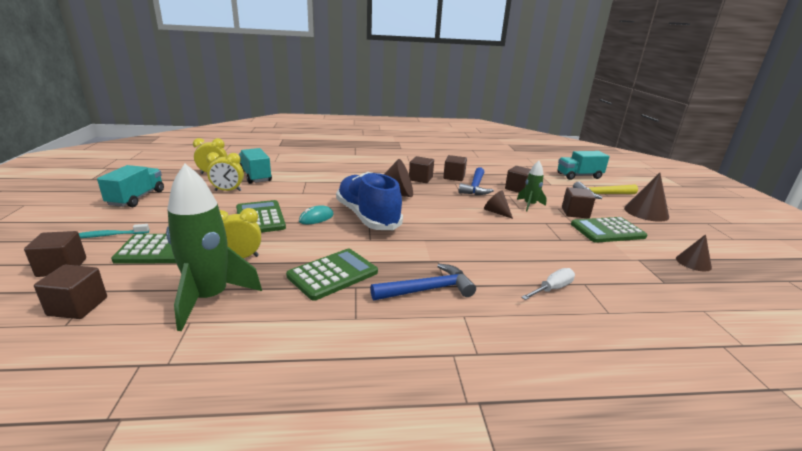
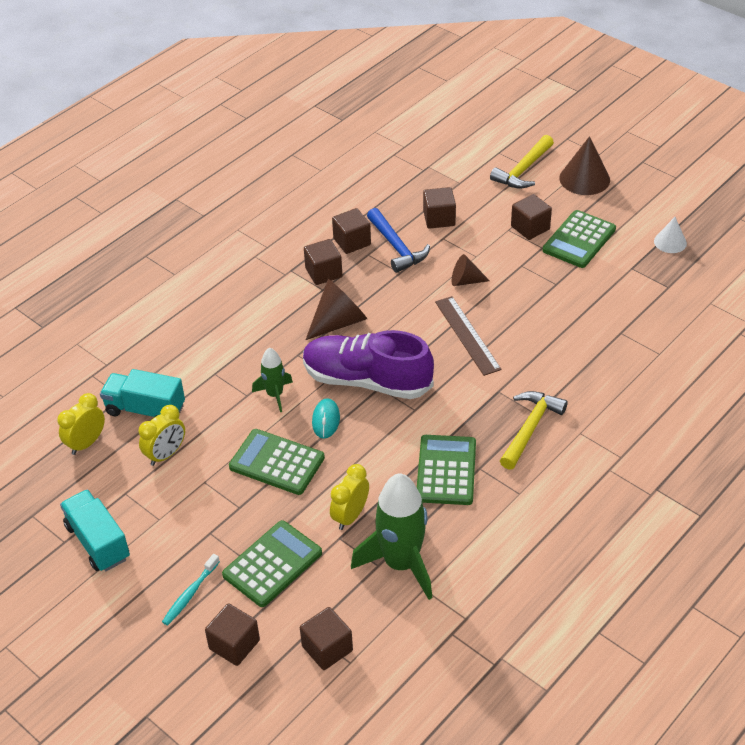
camera: 40 degrees left, 20 degrees up
(367, 217) = (367, 381): blue shoe -> purple shoe
(428, 289) = (530, 428): blue hammer -> yellow hammer
(460, 230) = (467, 335): none -> brown ruler
(529, 205) = (480, 244): green rocket -> green rocket (275, 395)
(552, 289) = (606, 357): white screwdriver -> none
(579, 176) = (469, 141): turquoise truck -> none
(693, 262) = (670, 242): brown cone -> white cone

